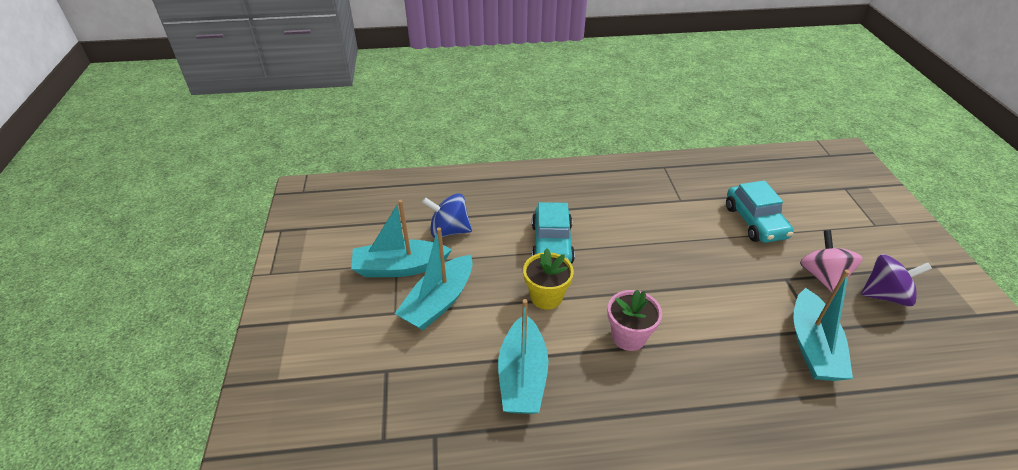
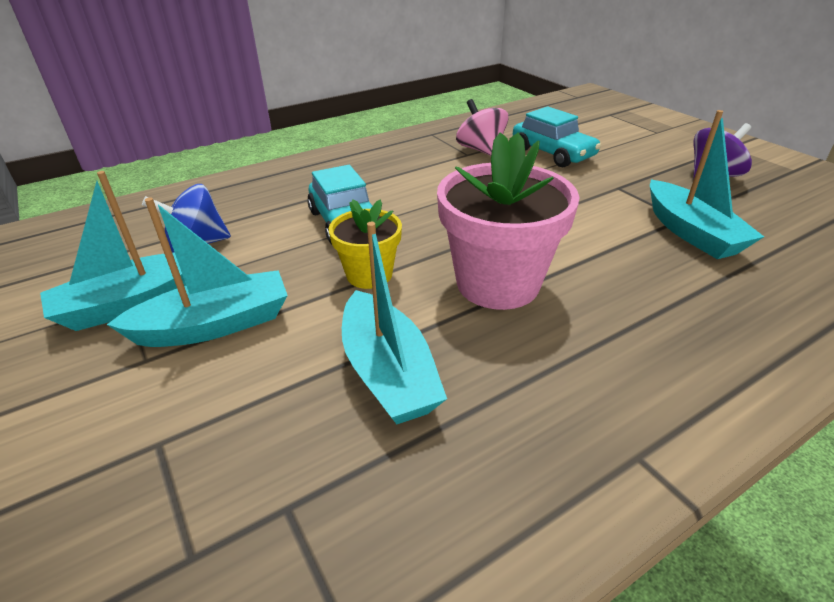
camera: 25 degrees left, 5 degrees down
(439, 302) = (215, 325): turquoise boat -> turquoise boat turned 120 degrees counterclockwise
(628, 337) = (497, 283): pink flower pot -> pink flower pot, size x1.76
(822, 277) = (648, 177): pink spinning top -> pink spinning top (481, 150)

